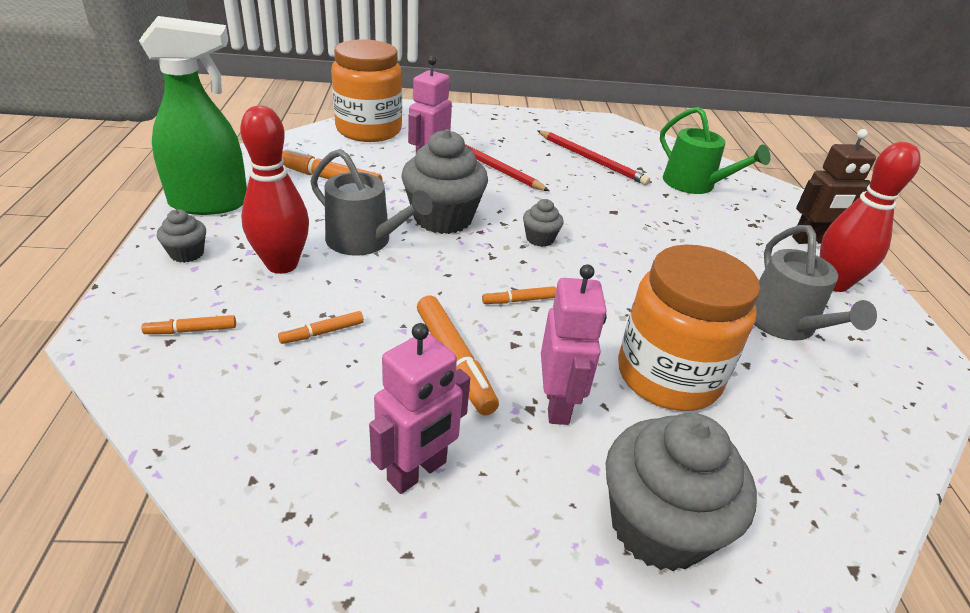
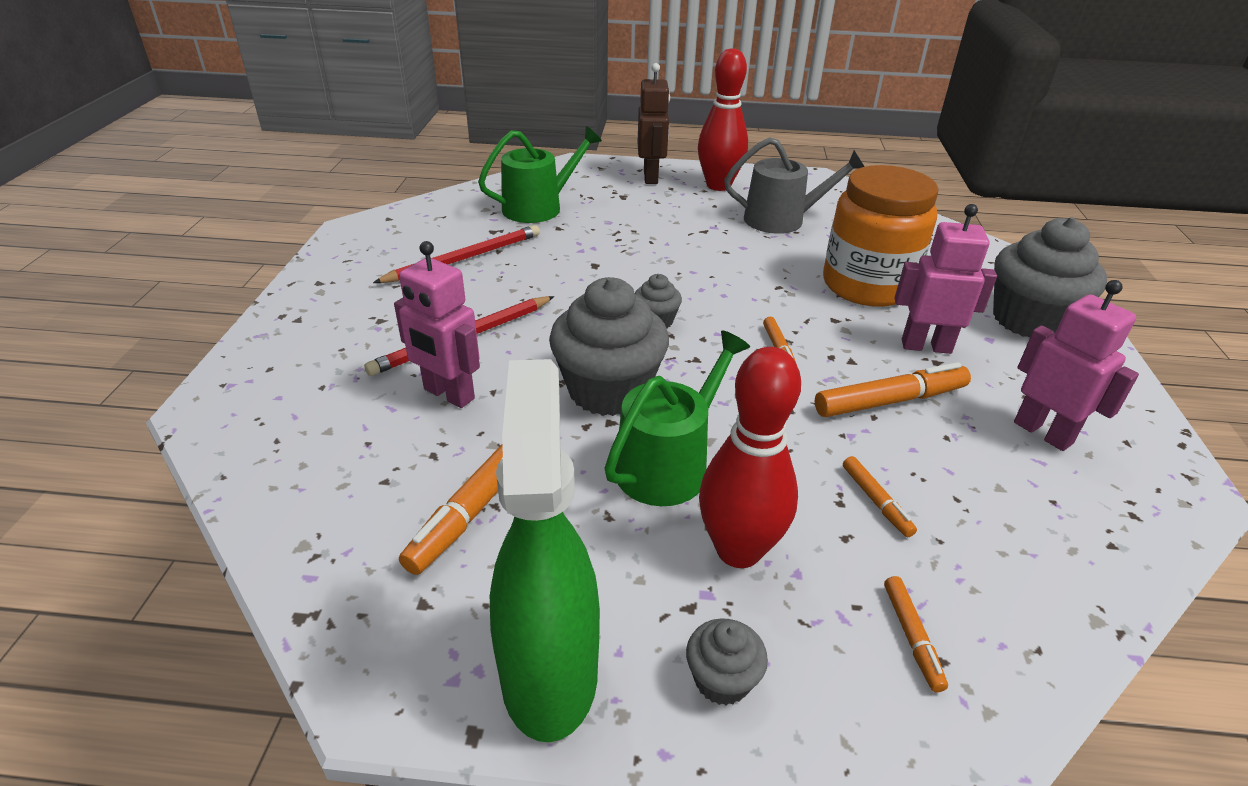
camera: 80 degrees left, 0 degrees up
(364, 240) = (668, 464): grey watering can -> green watering can
(369, 130) = (289, 458): orange jar -> none

